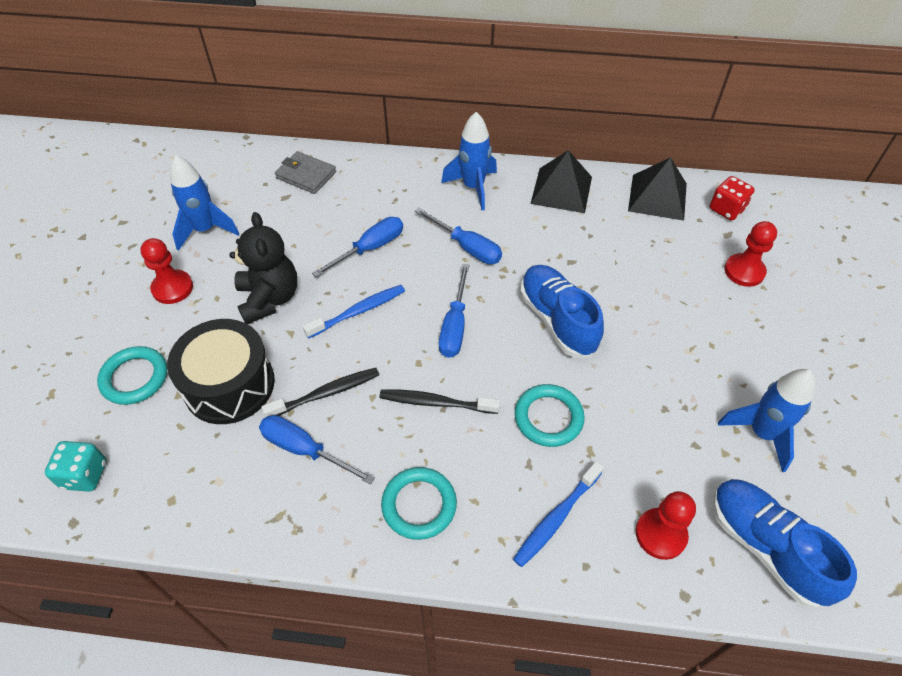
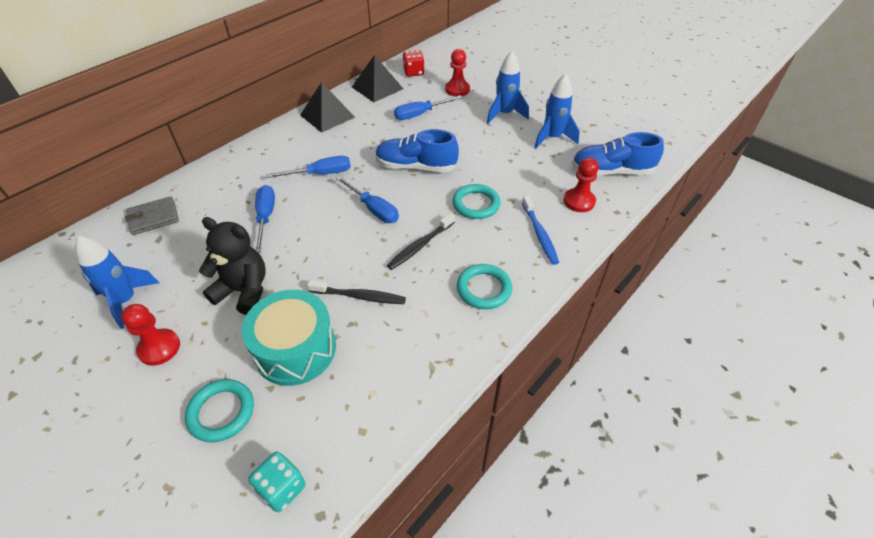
camera: 55 degrees left, 5 degrees down
(229, 385) = (295, 349): black drum -> turquoise drum
(305, 450) = (393, 328): blue screwdriver -> blue screwdriver (420, 114)
(326, 393) = (359, 296): black toothbrush -> black toothbrush turned 90 degrees clockwise
(358, 311) = (311, 248): blue toothbrush -> none
(473, 187) = (278, 147): blue rocket -> blue rocket (504, 114)

